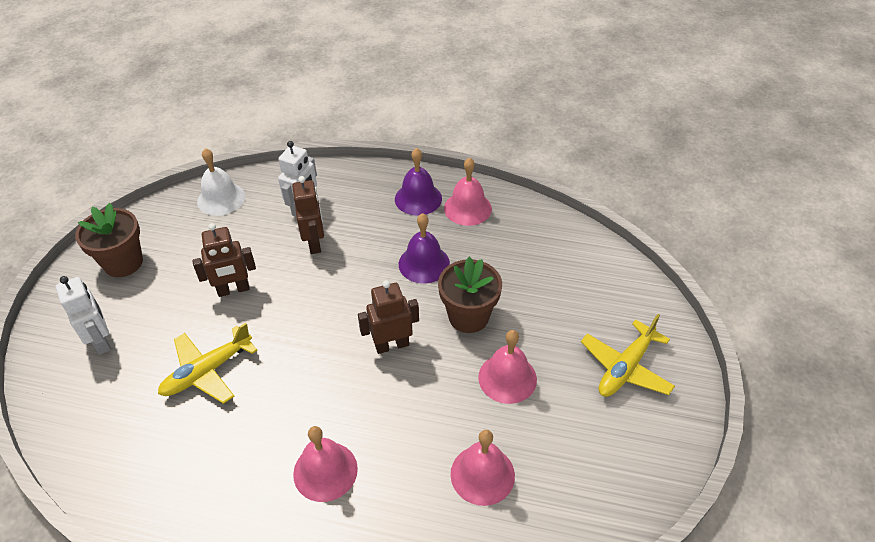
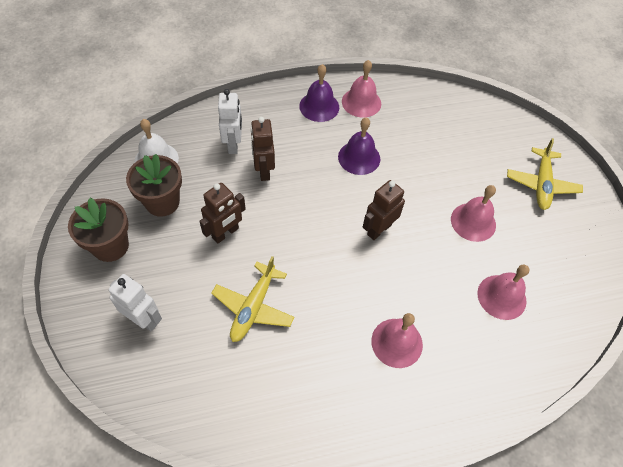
camera: 30 degrees left, 10 degrees up
(314, 243) = (263, 170): brown robot -> brown robot turned 150 degrees counterclockwise
(468, 316) = (418, 187): brown flower pot -> brown flower pot (162, 202)

